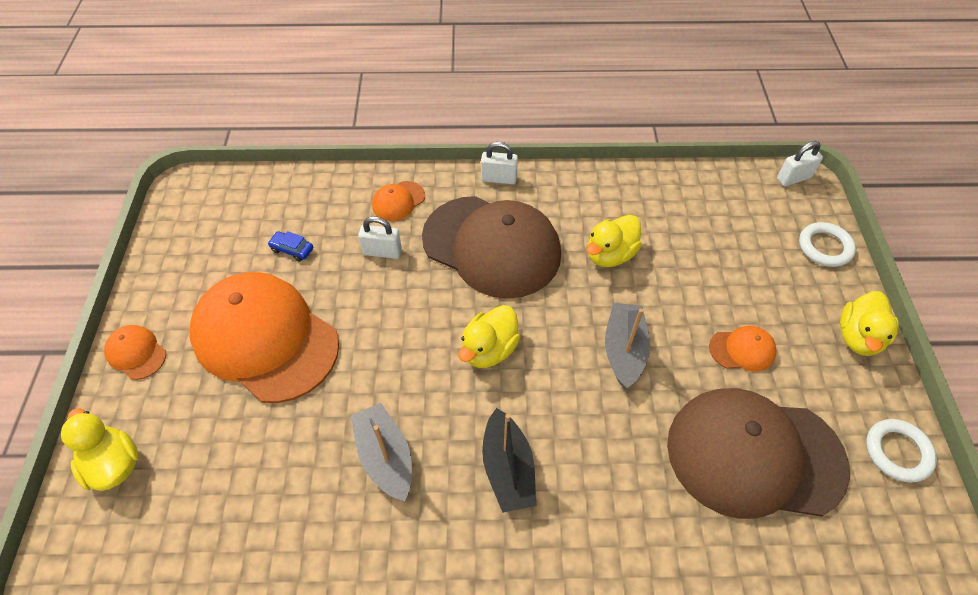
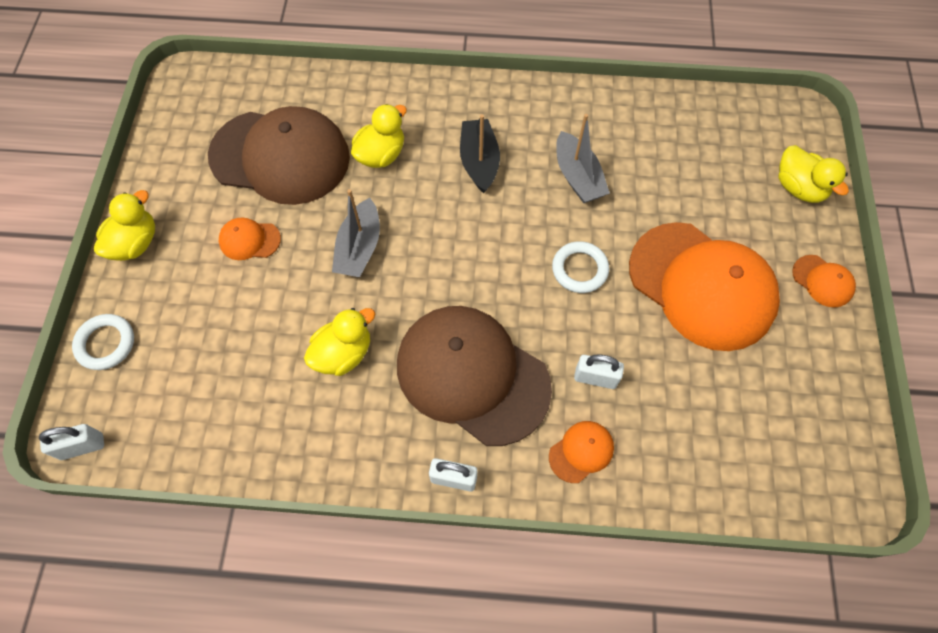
camera: 175 degrees left, 10 degrees up
(292, 249) = (698, 389): blue car -> none
(489, 350) = (485, 258): yellow duck -> yellow duck (381, 154)
(897, 452) = (166, 150): white ring -> white ring (579, 269)

